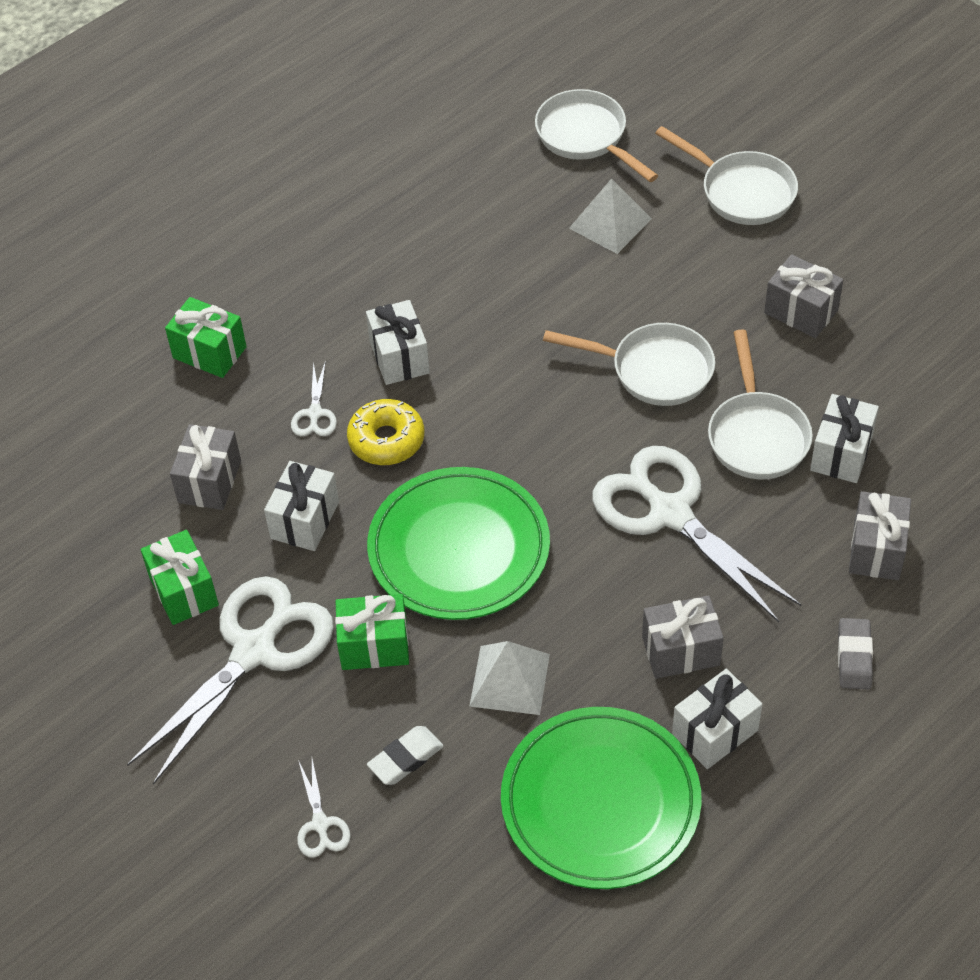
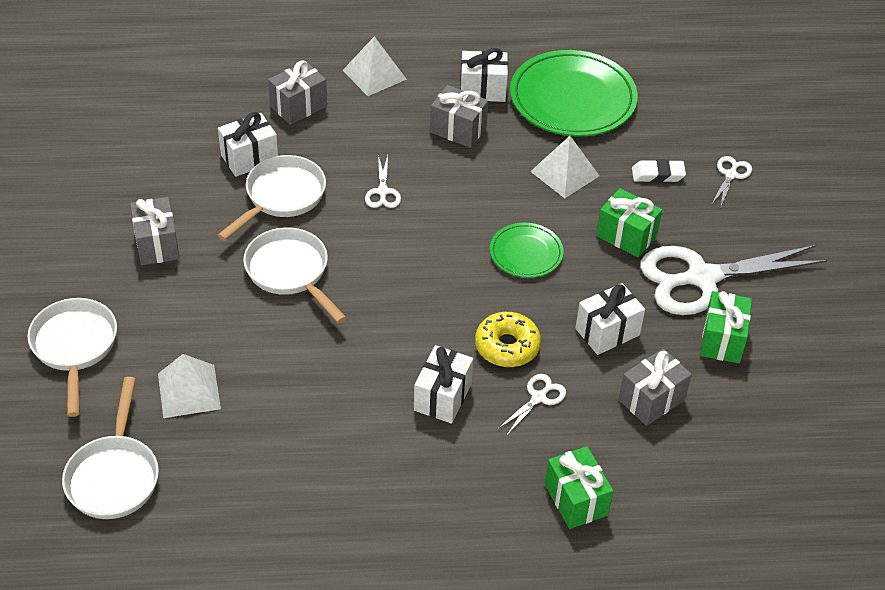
camera: 145 degrees left, 5 degrees down
(459, 548) = (526, 253): green plate -> green plate, size x0.53
(670, 513) = (382, 192): white scissors -> white scissors, size x0.42
(854, 657) = (374, 74): grey eraser -> white pyramid

